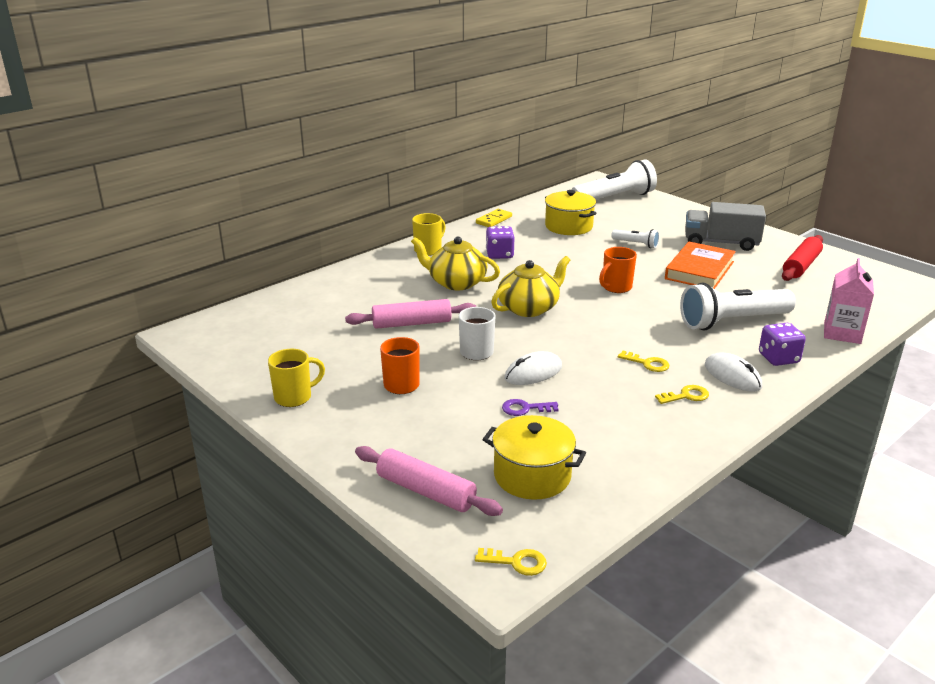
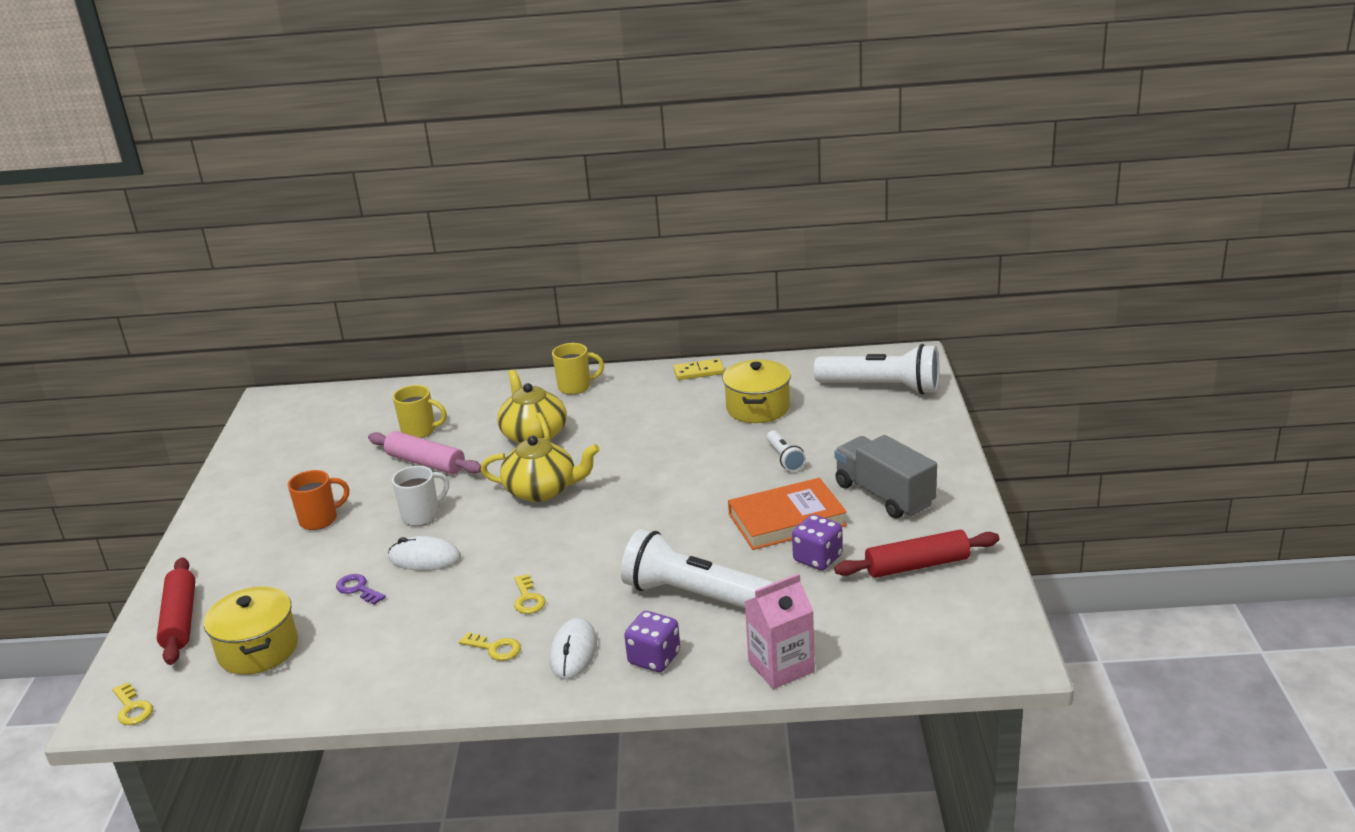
camera: 45 degrees right, 0 degrees up
(294, 397) = (240, 494): yellow mug -> yellow mug (420, 431)
(426, 491) = (180, 620): pink rolling pin -> red rolling pin
(499, 254) = (627, 417): purple dice -> purple dice (817, 558)
(616, 287) = (661, 503): orange mug -> none

